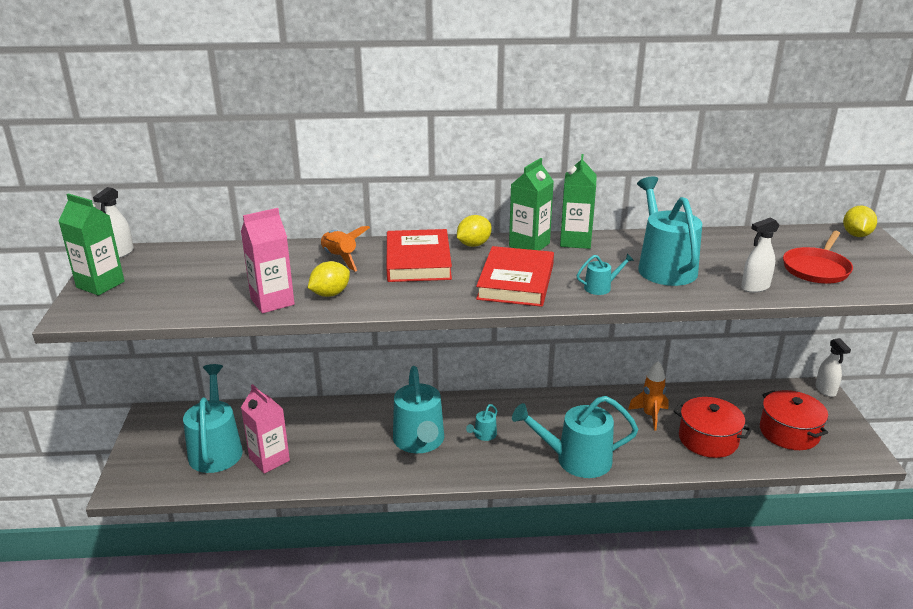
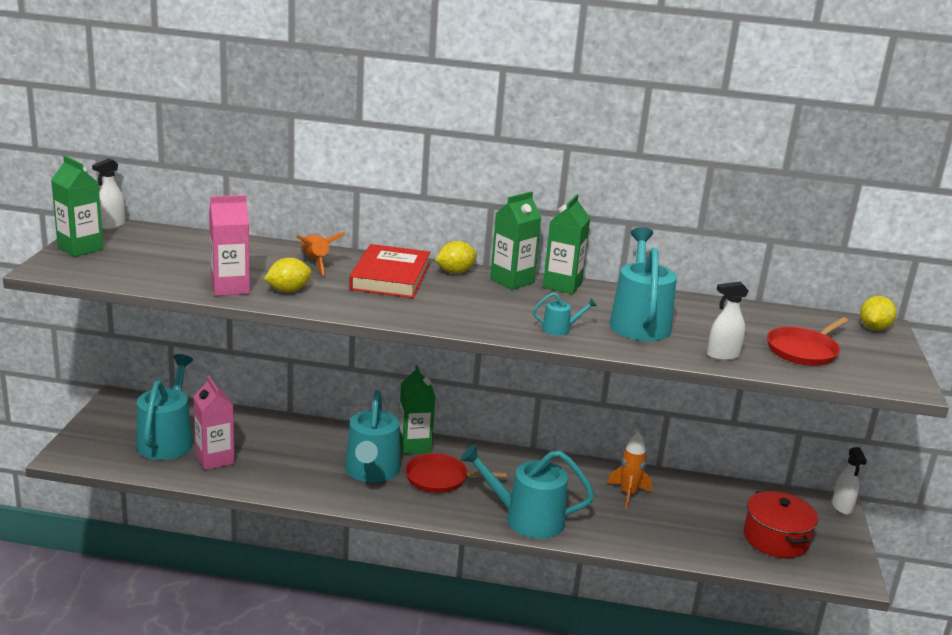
camera: 10 degrees right, 5 degrees down
(446, 406) = (414, 445): none -> green carton
(483, 435) = (440, 478): turquoise watering can -> red pan
(516, 282) = (476, 310): red book -> none
(708, 439) = (680, 528): red pot -> none

